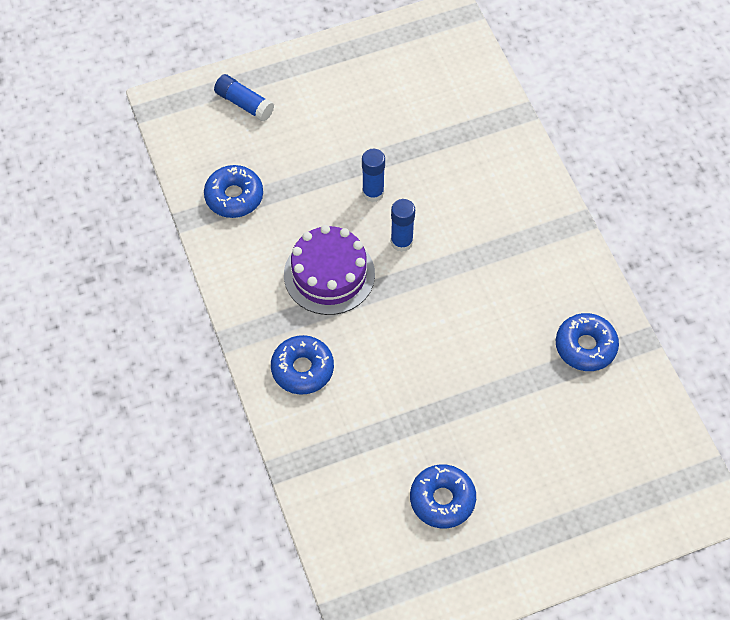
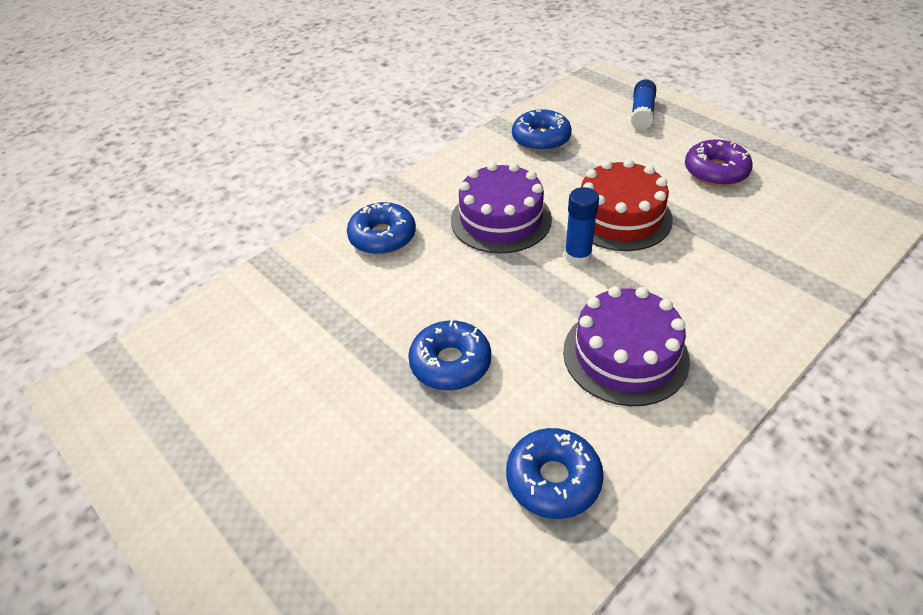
camera: 70 degrees right, 15 degrees down
(356, 100) = (715, 171): none -> purple donut
(373, 192) = (620, 217): blue glue stick -> red cake
(442, 500) = (265, 398): blue donut -> blue donut (450, 363)
(510, 261) = (625, 355): none -> purple cake

